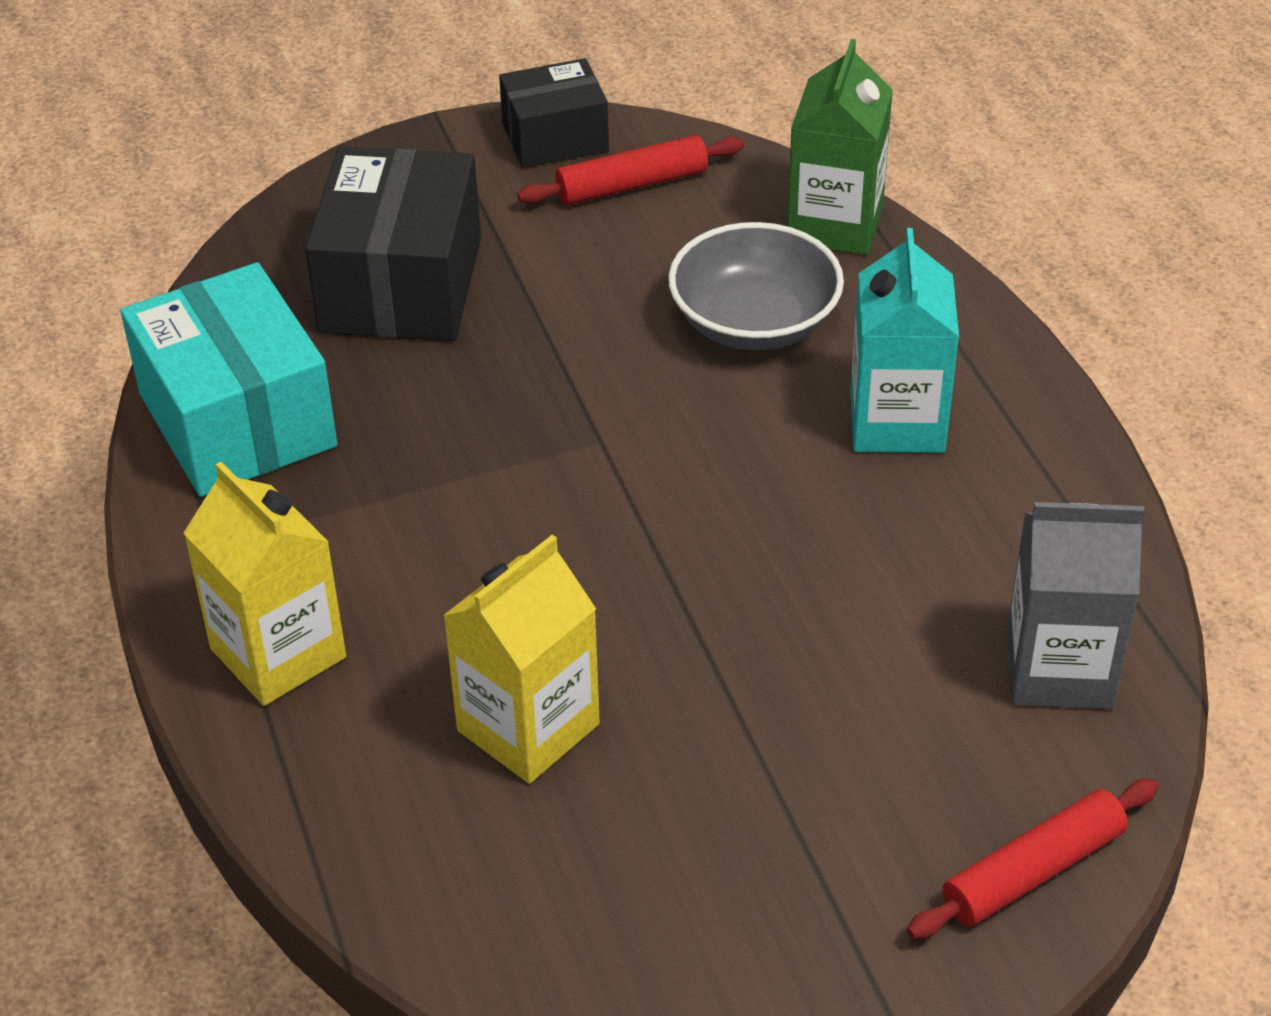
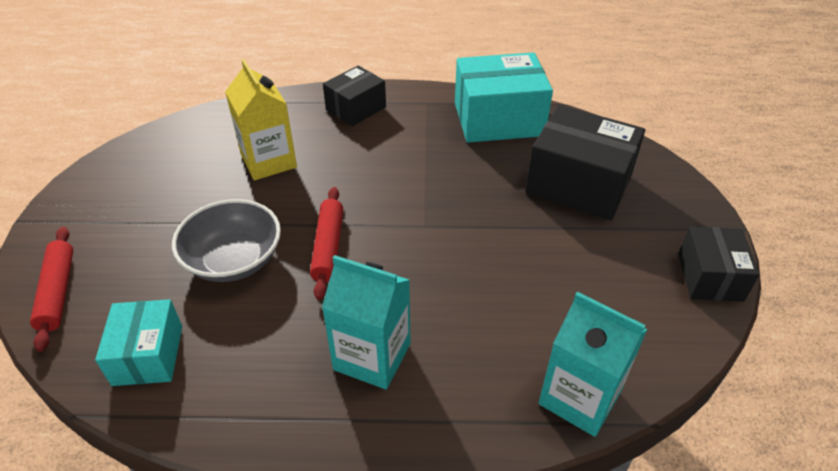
camera: 110 degrees right, 0 degrees up
(278, 653) = (356, 108): yellow carton -> black box
(632, 184) = (650, 300): red rolling pin -> red rolling pin (328, 247)
(754, 322) = (492, 318): grey bowl -> grey bowl (234, 259)
(835, 224) = (579, 397): green carton -> turquoise carton
(1059, 669) = (148, 355): grey carton -> turquoise box

